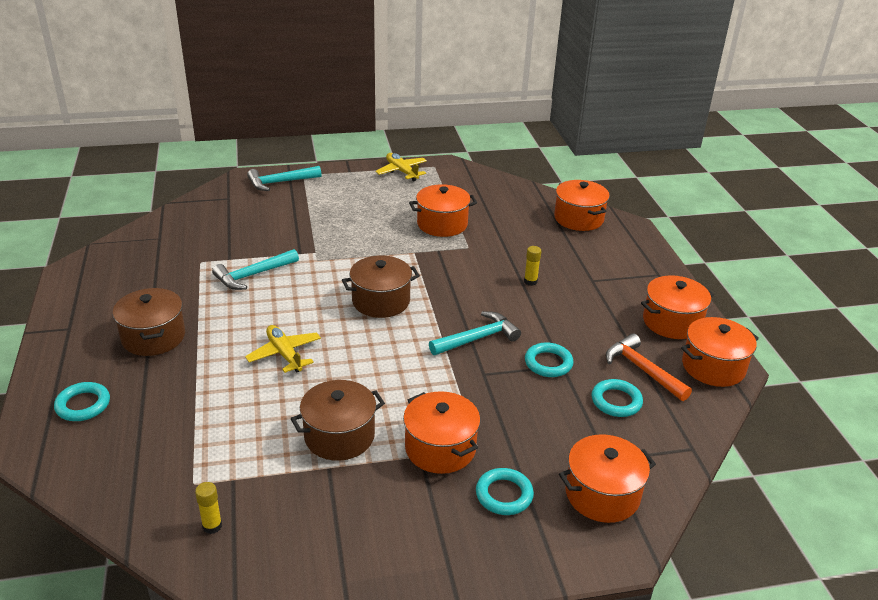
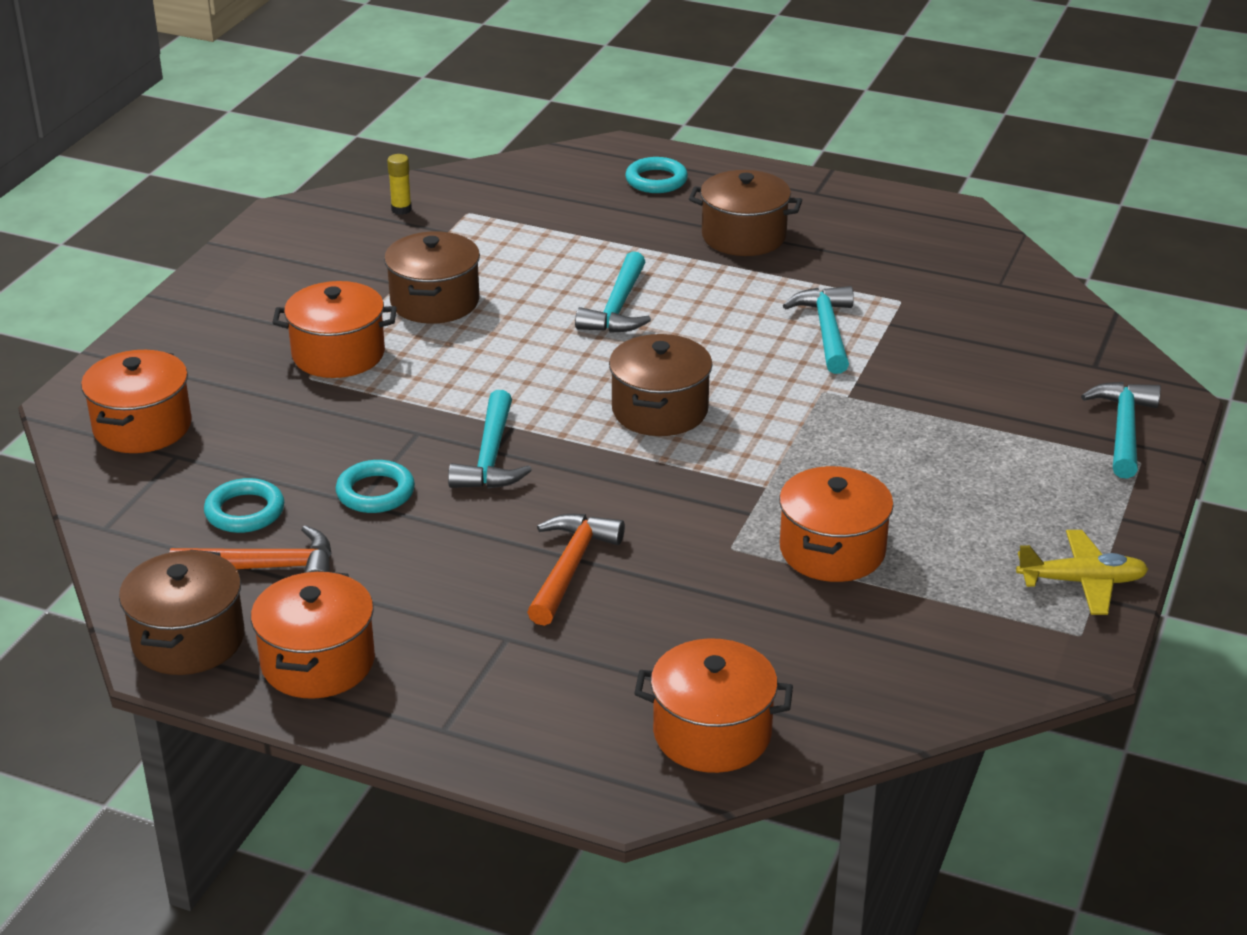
camera: 125 degrees right, 0 degrees up
(284, 354) = (617, 307): yellow plane -> turquoise hammer
(504, 495) = (227, 367): turquoise ring -> none
(530, 281) = (570, 568): yellow glue stick -> orange hammer
(713, 367) = (188, 640): orange pot -> brown pot

